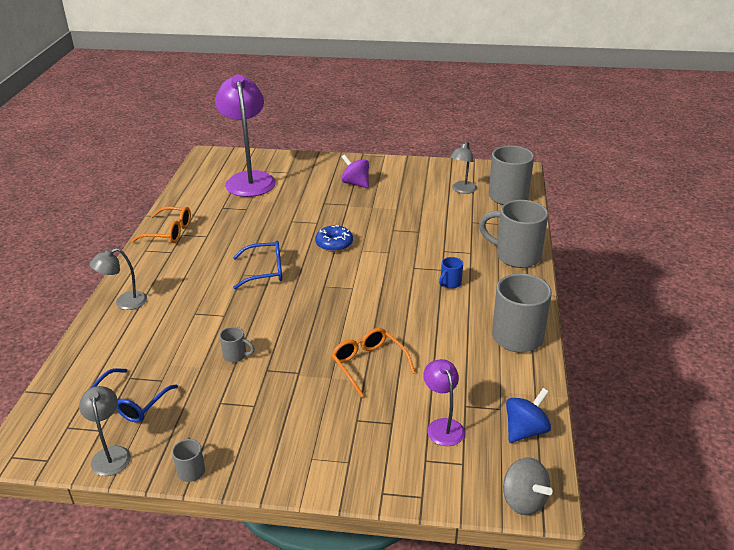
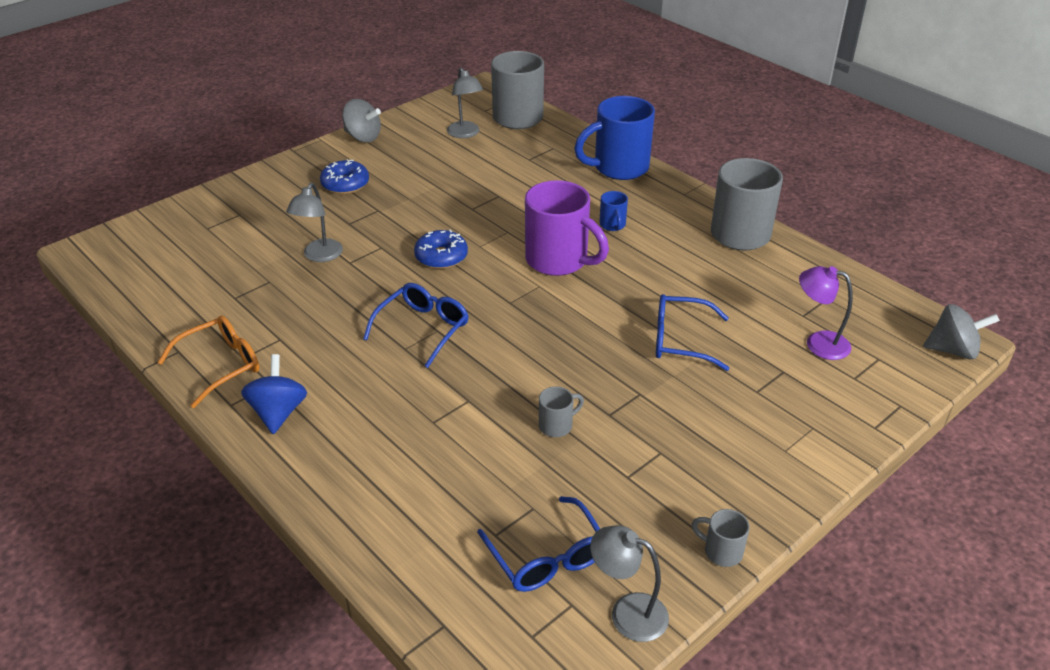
camera: 50 degrees left, 5 degrees up
(124, 302) = (327, 474): grey lamp -> grey lamp (319, 256)
(249, 179) = (205, 248): purple lamp -> none
(355, 183) = (345, 184): purple spinning top -> blue donut
(368, 364) = (680, 340): orange glasses -> blue glasses
(386, 282) = (559, 260): none -> purple mug
(406, 165) = (363, 137): none -> grey spinning top
(516, 256) = (619, 168): grey mug -> blue mug
(525, 430) = (868, 301): blue spinning top -> blue spinning top (278, 412)

